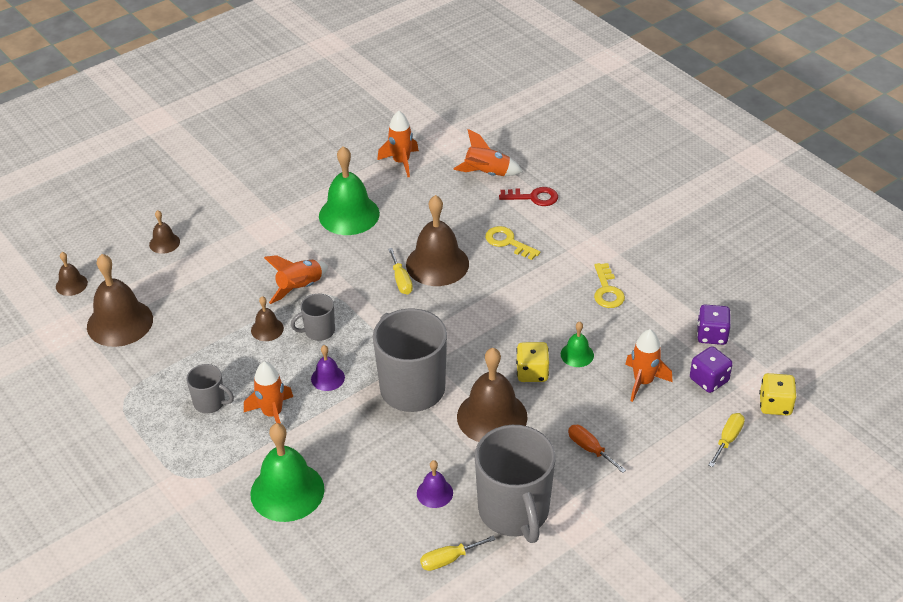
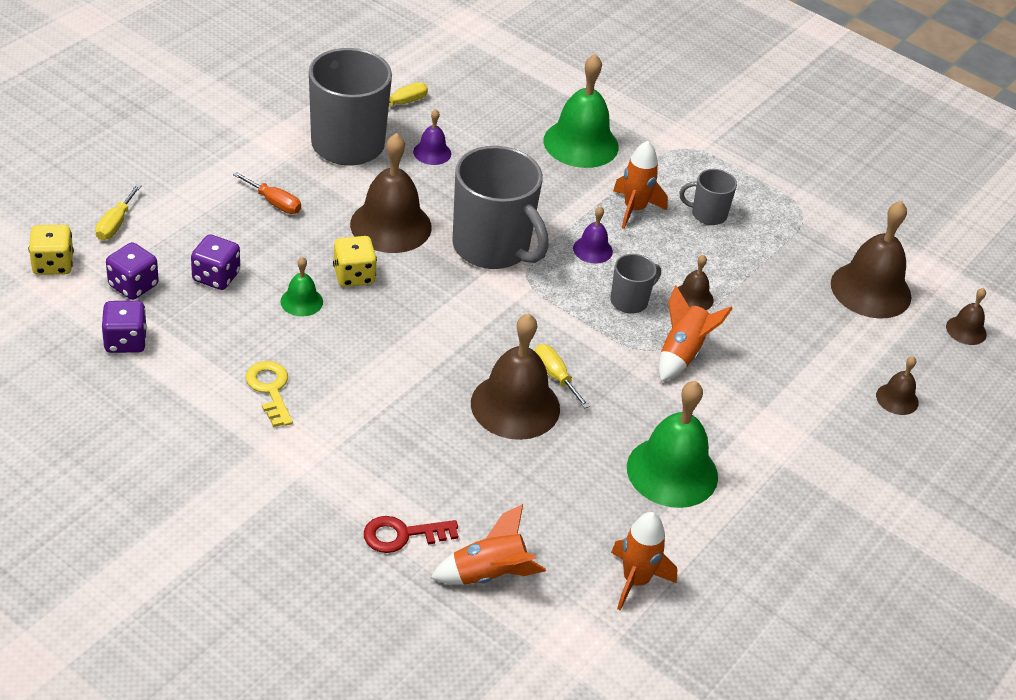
camera: 160 degrees right, 0 degrees up
(508, 242) = (425, 450): yellow key -> none
(643, 382) = (216, 277): orange rocket -> purple dice

